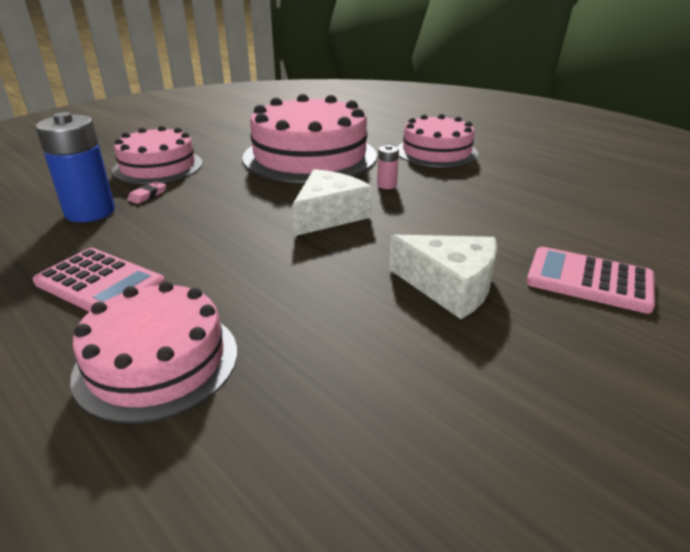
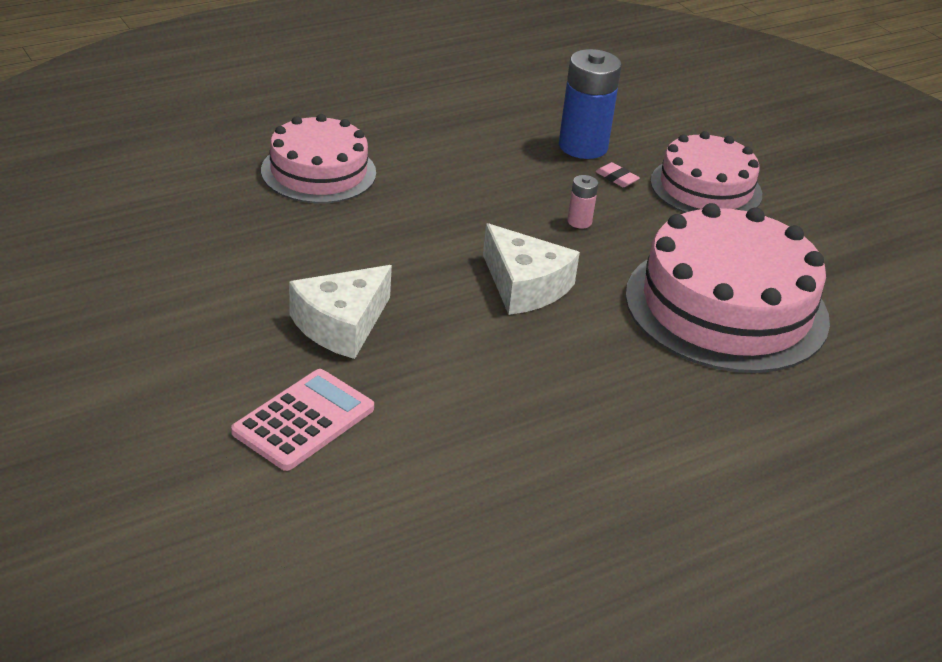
camera: 100 degrees right, 5 degrees up
(100, 283) = (437, 151): pink calculator -> none
(387, 185) = (600, 350): pink battery -> pink battery (579, 221)
(436, 152) = (727, 438): pink cake -> none

